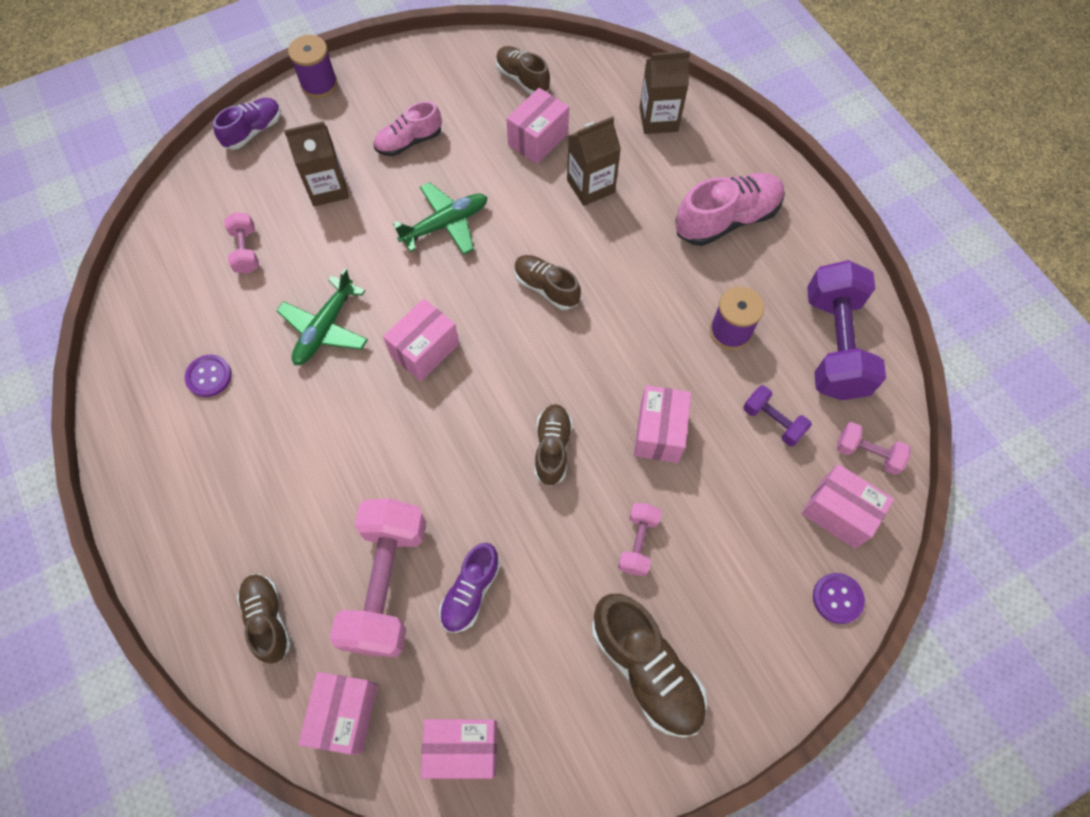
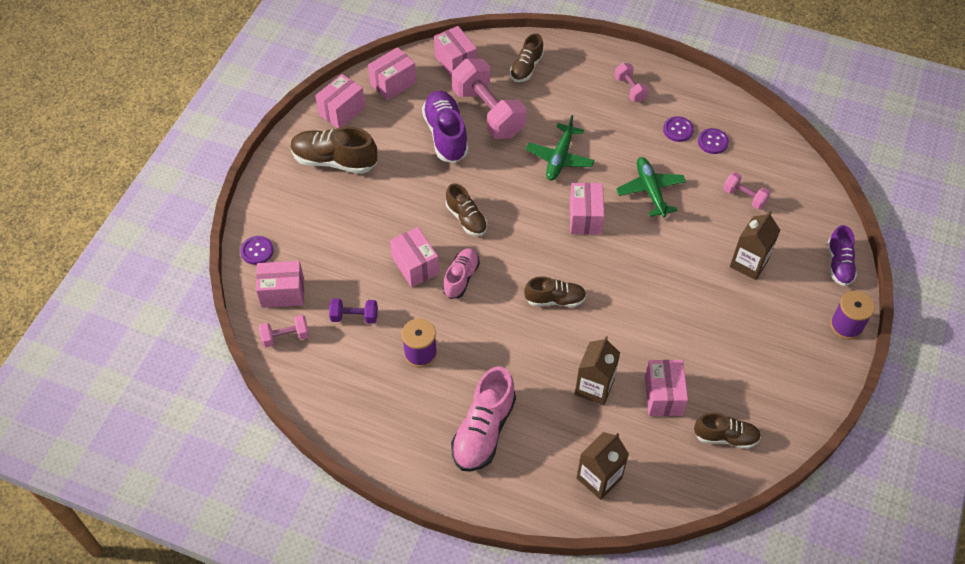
camera: 140 degrees right, 10 degrees down
(194, 333) = (712, 142): none -> purple button
(268, 619) = (526, 68): brown shoe -> brown shoe turned 90 degrees clockwise
(409, 142) = (741, 330): pink shoe -> pink shoe (461, 278)
(445, 224) = (655, 294): green plane -> green plane (559, 158)
(471, 591) = (446, 135): purple shoe -> purple shoe, size x1.60
(573, 755) = (342, 111): none -> pink box
(638, 543) = (382, 207): pink dumbbell -> pink dumbbell (630, 89)
(834, 345) = (348, 391): purple dumbbell -> none

